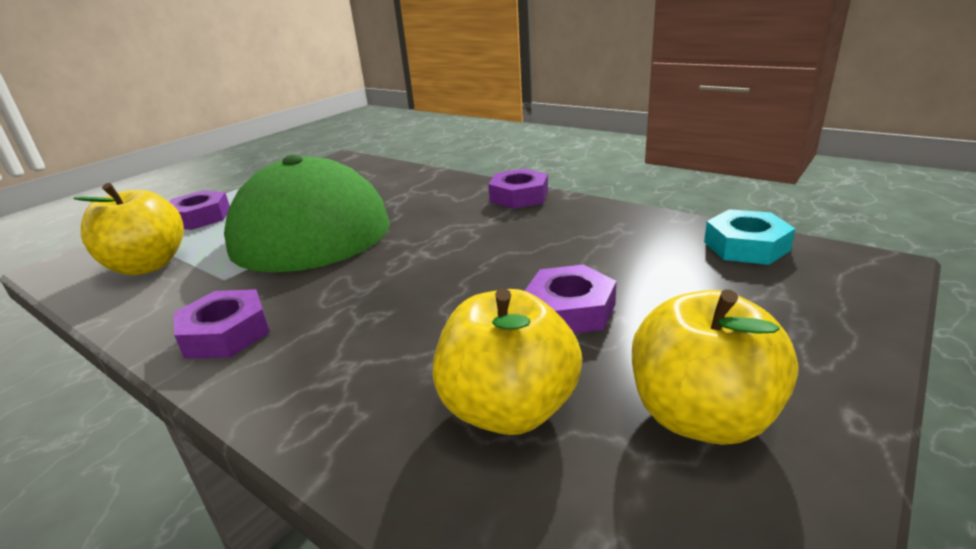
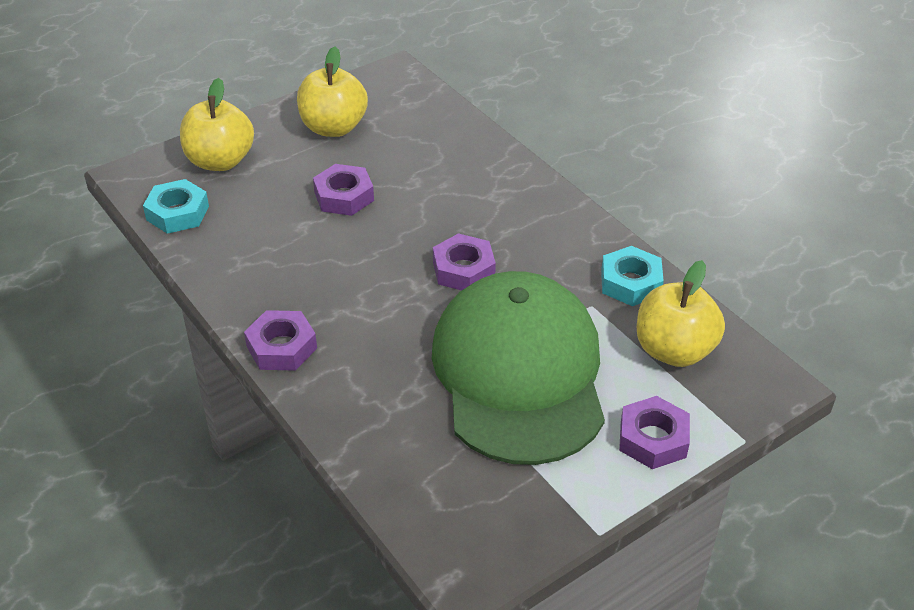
camera: 165 degrees left, 15 degrees up
(165, 307) = (630, 282): none -> turquoise nut
(226, 333) = (574, 242): purple nut -> purple nut (463, 270)
(509, 409) = (416, 151): yellow apple -> yellow apple (220, 161)

